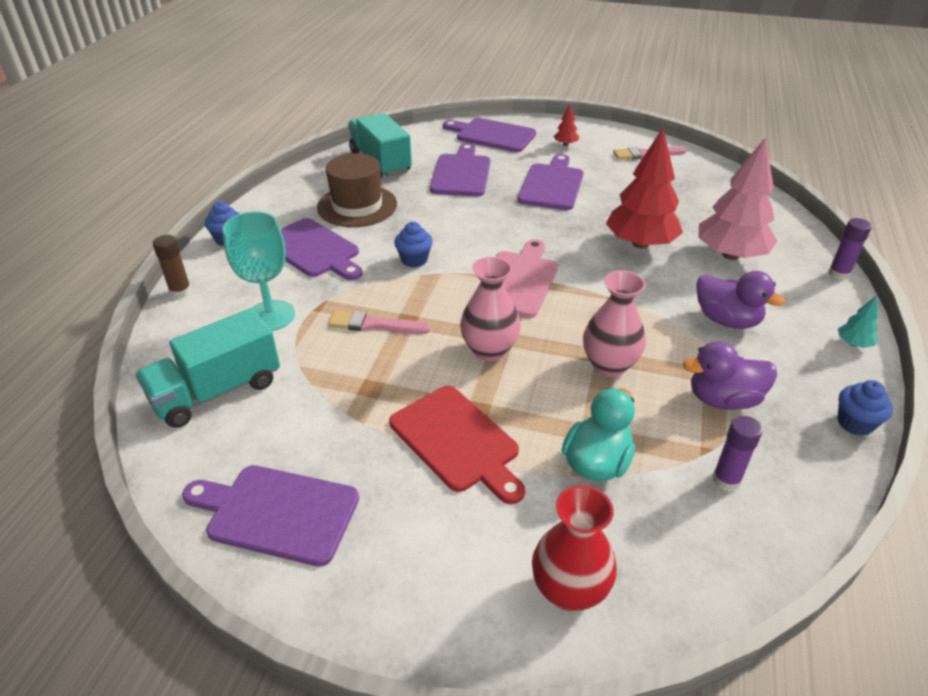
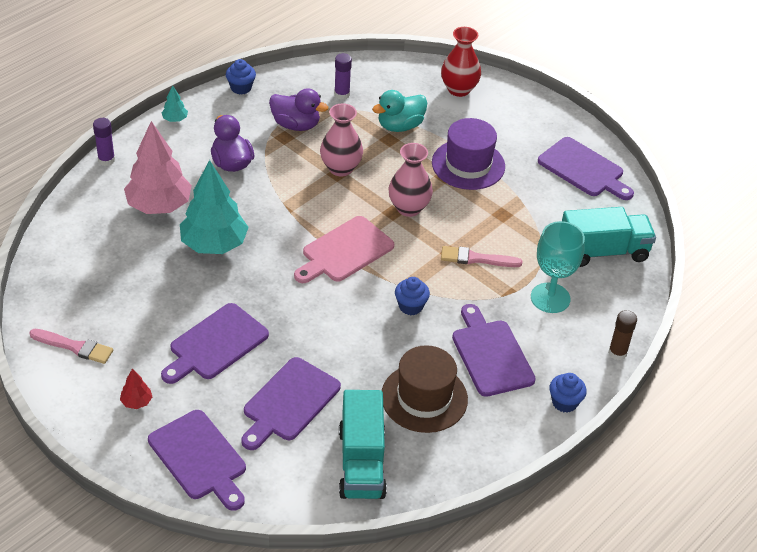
camera: 155 degrees left, 5 degrees up
(374, 325) = (476, 258): pink brush -> pink brush turned 150 degrees clockwise
(457, 441) = (468, 164): red cutting board -> purple hat
(640, 243) = (214, 244): red tree -> turquoise tree

